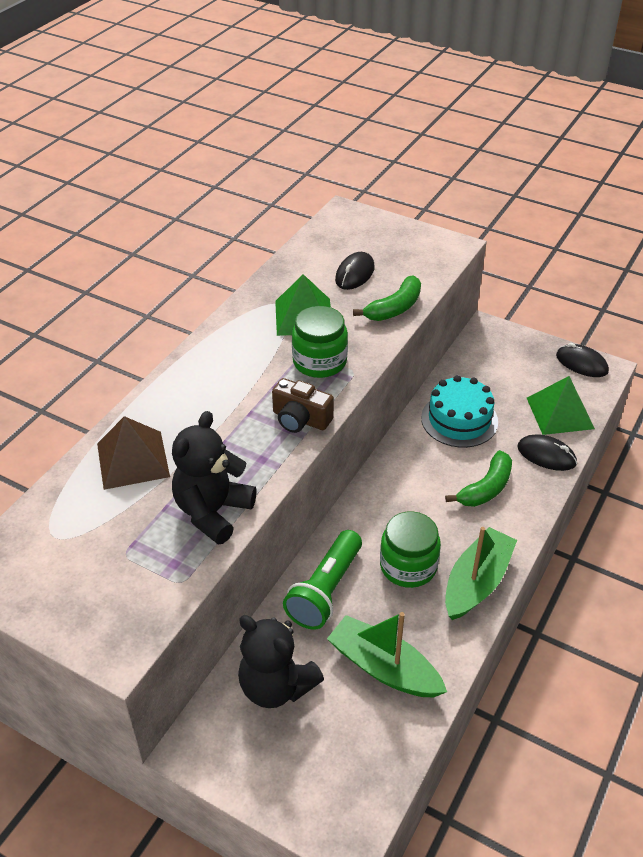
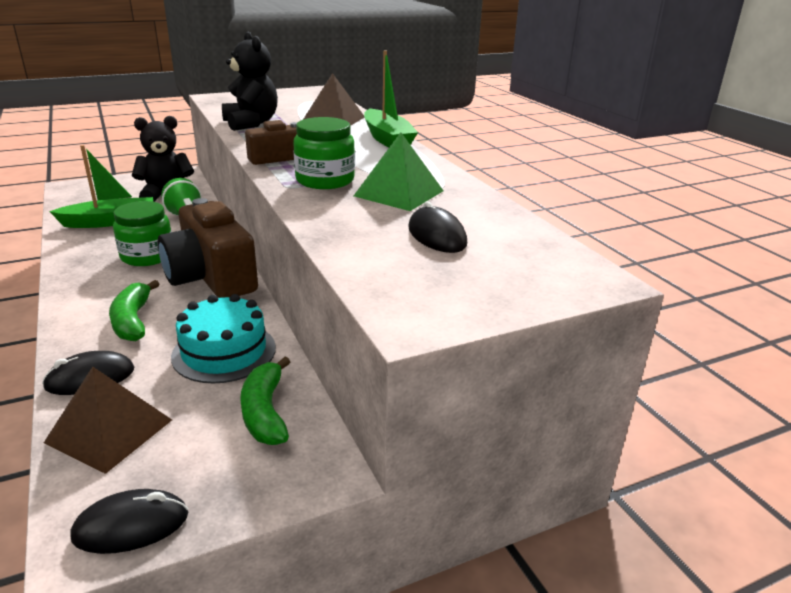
camera: 125 degrees right, 15 degrees down
(392, 495) = (211, 277): none -> brown camera
(394, 308) = (341, 232): green banana -> green banana (265, 412)
(477, 582) = (81, 273): green boat -> green boat (387, 139)
(560, 413) = (109, 431): green pyramid -> brown pyramid

